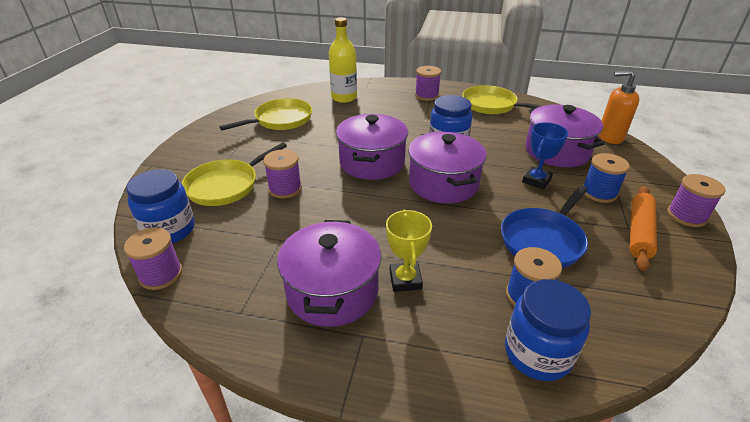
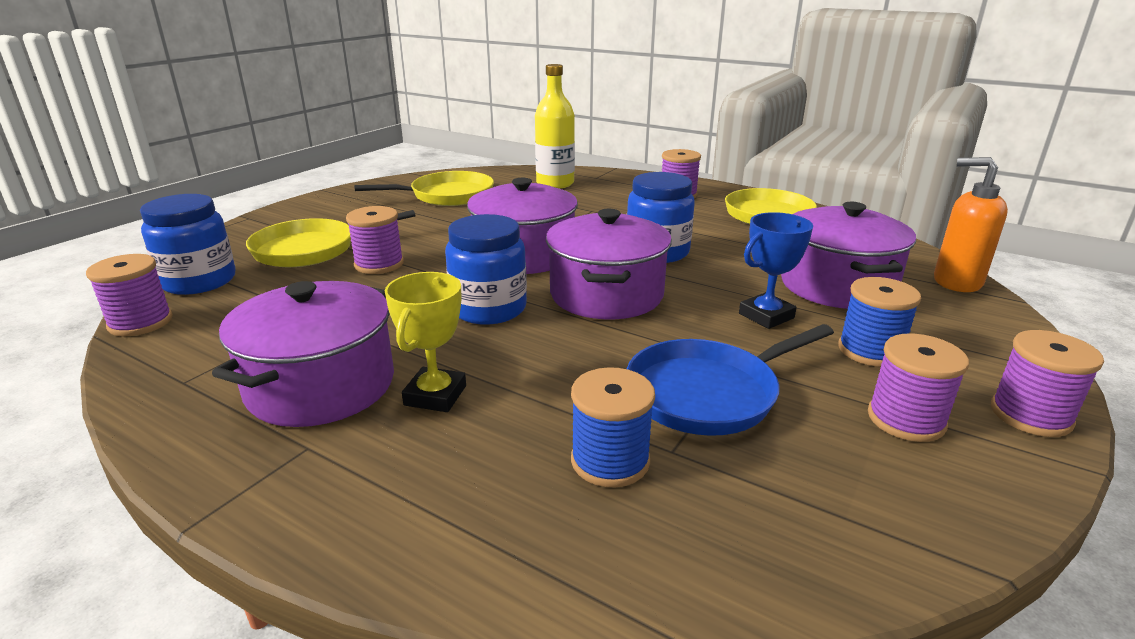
camera: 20 degrees right, 10 degrees down
(537, 353) = (552, 544): blue jar -> blue jar (489, 309)
(639, 232) = (906, 419): orange rolling pin -> purple spool

